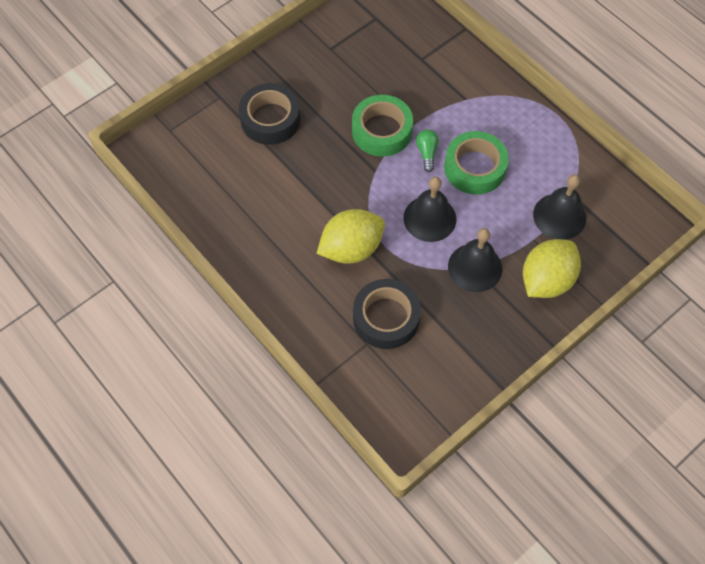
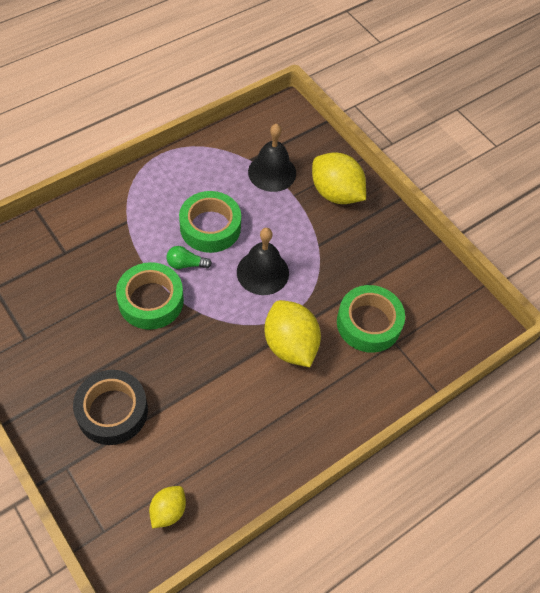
camera: 90 degrees left, 5 degrees down
(187, 171) = (168, 511): none -> yellow lemon
(386, 318) = (368, 323): black tape -> green tape
(475, 267) = (319, 244): black bell -> none

